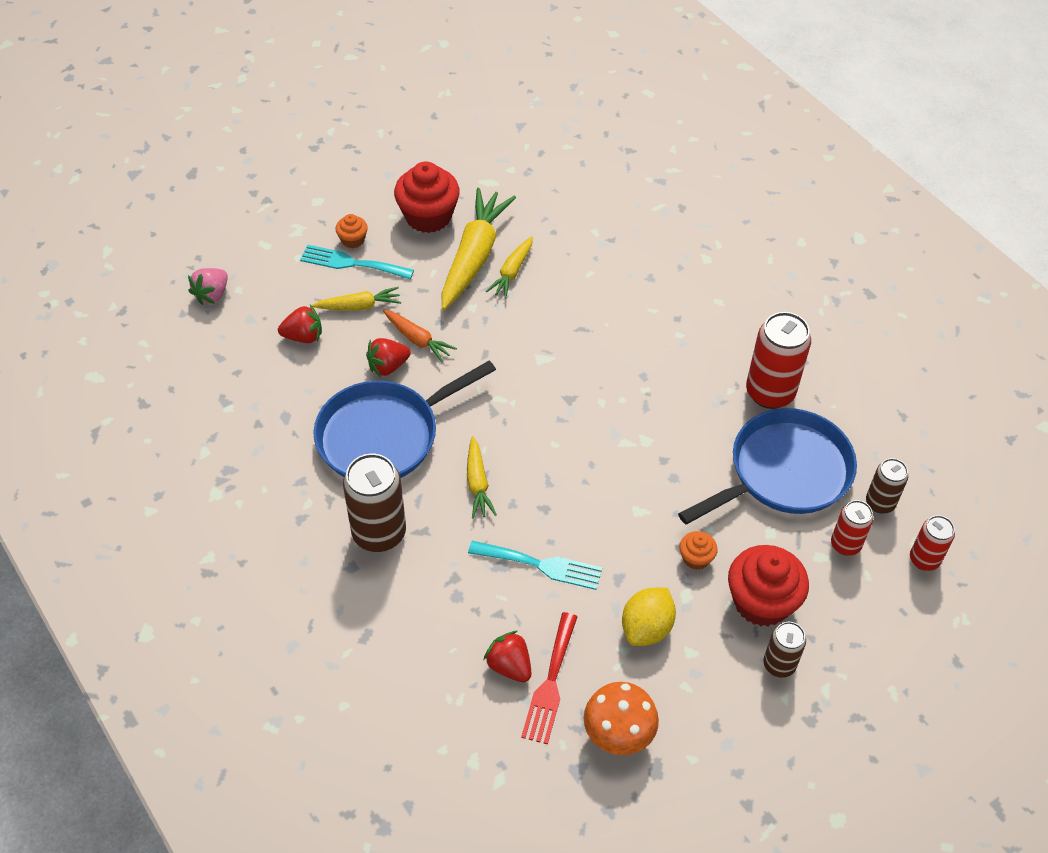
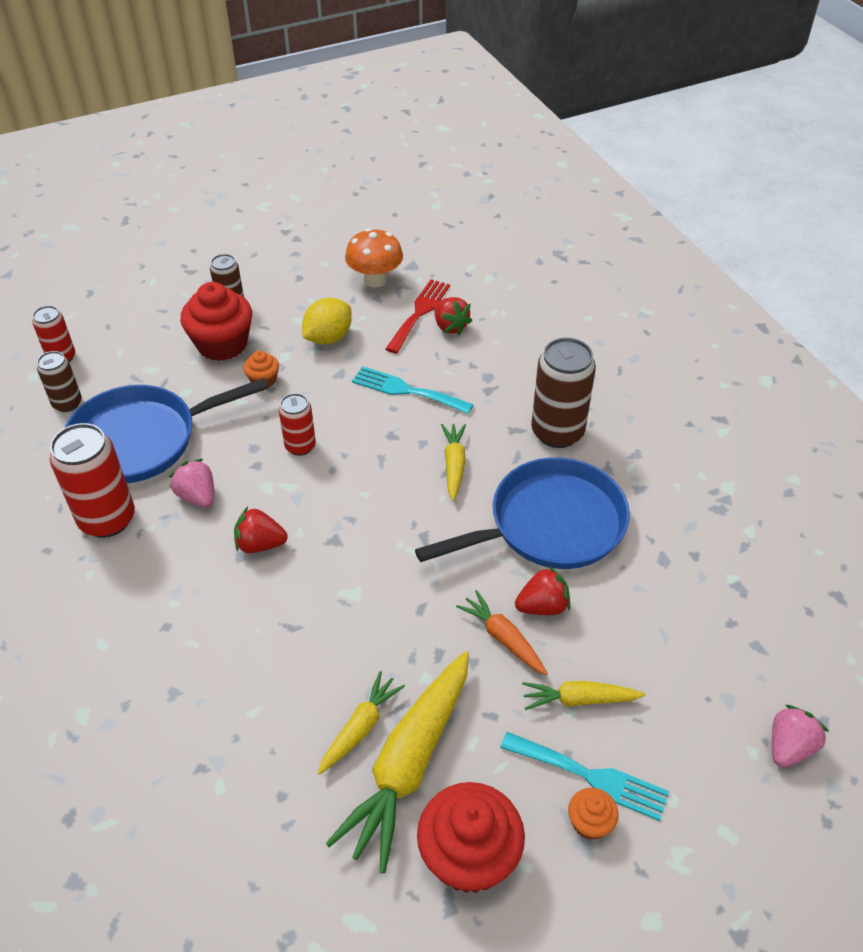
camera: 170 degrees left, 5 degrees down
(303, 336) = (652, 662): red strawberry -> red strawberry (260, 544)
(703, 423) = (197, 496): none -> pink strawberry
(845, 544) = (123, 375): red can -> red can (300, 446)

